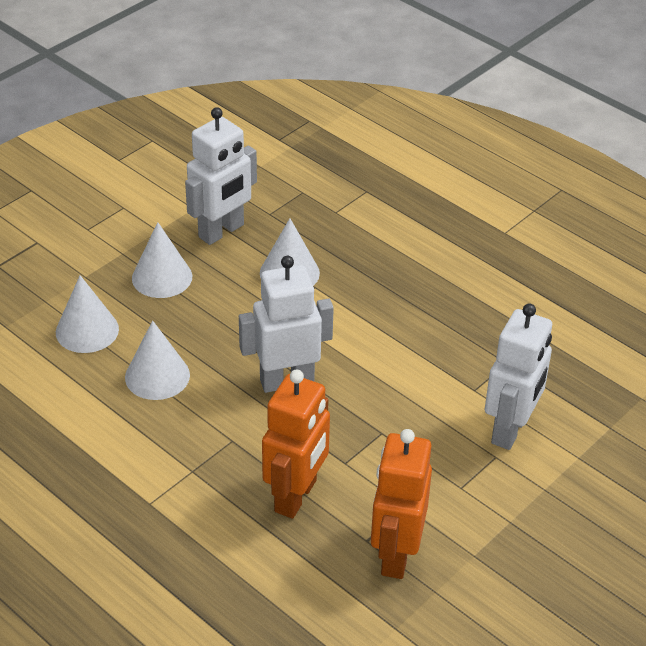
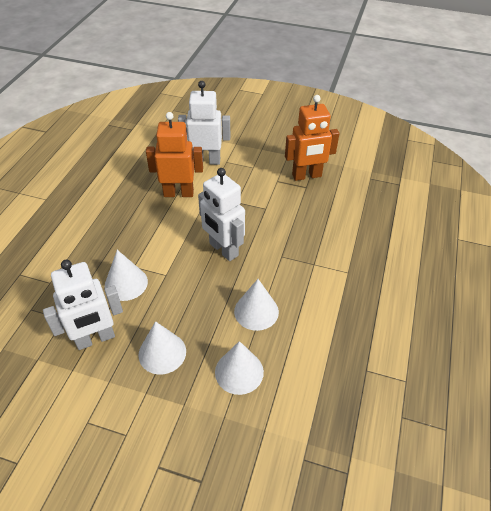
camera: 115 degrees left, 5 degrees up
(221, 231) = (95, 339): white robot -> white robot turned 135 degrees clockwise
(296, 496) = (299, 218): orange robot -> orange robot (178, 193)

